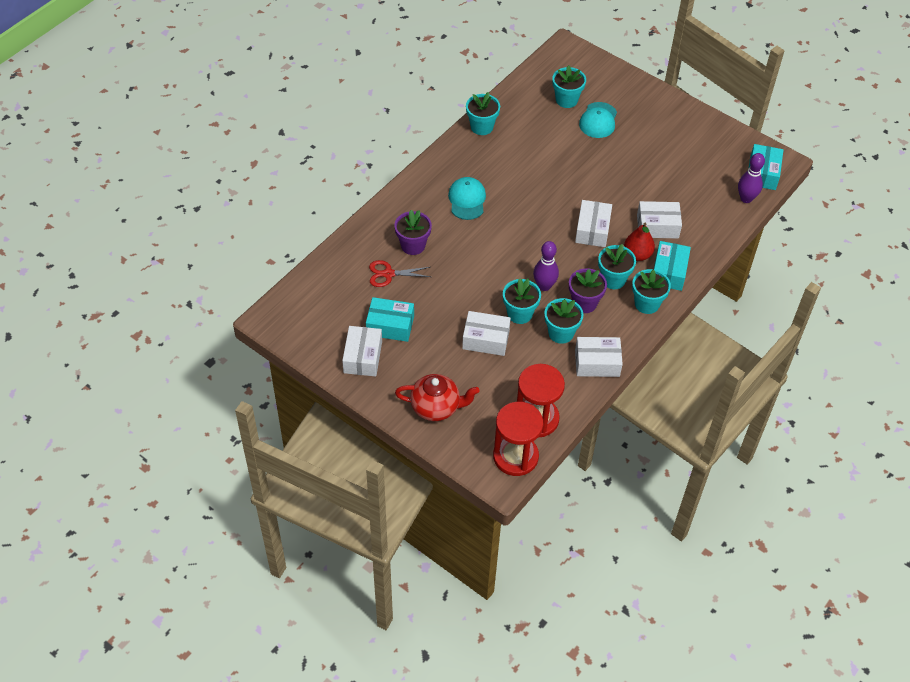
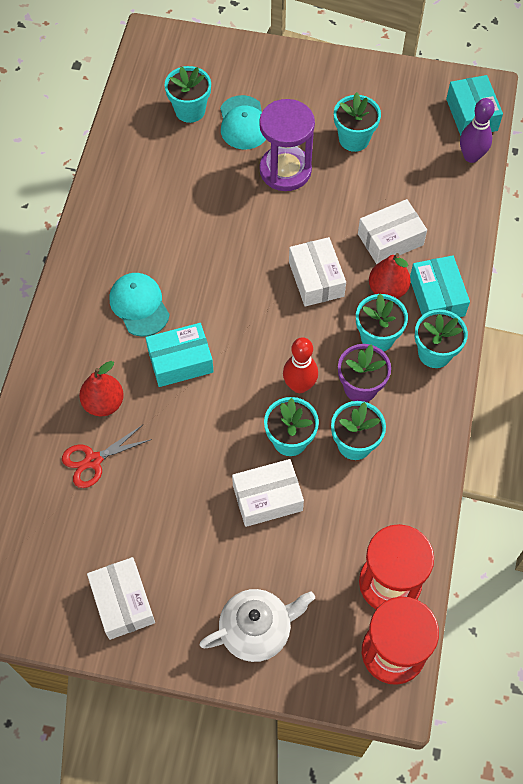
camera: 25 degrees left, 10 degrees up
(390, 325) = (135, 537): turquoise box -> turquoise box (180, 361)
(413, 245) = (104, 403): purple flower pot -> red pear
(436, 407) = (256, 630): red teapot -> white teapot
(482, 127) = (104, 192): turquoise flower pot -> turquoise flower pot (354, 139)
(544, 286) = (299, 385): purple bowling pin -> red bowling pin
(597, 363) = (420, 465): white box -> none
(610, 159) = (285, 170): none -> purple hourglass

